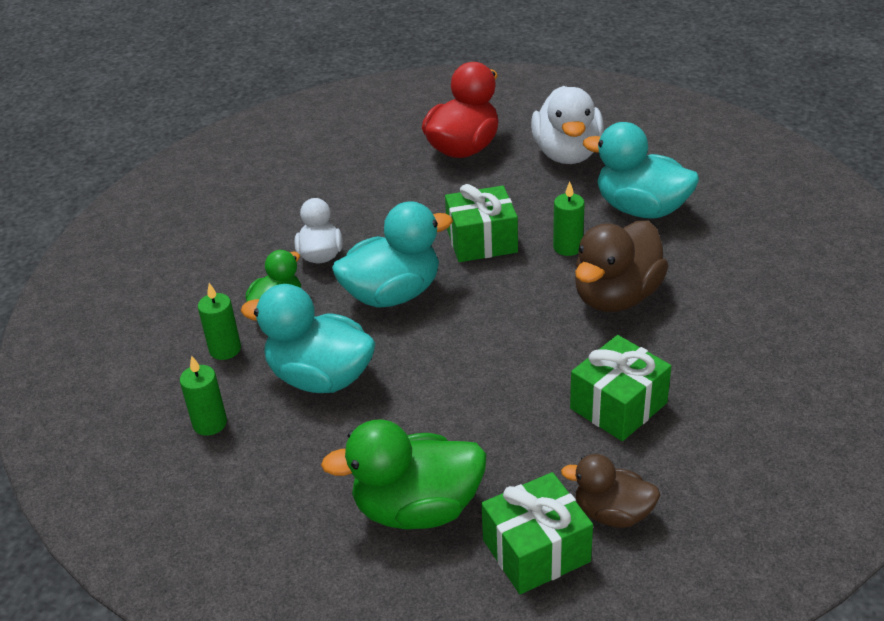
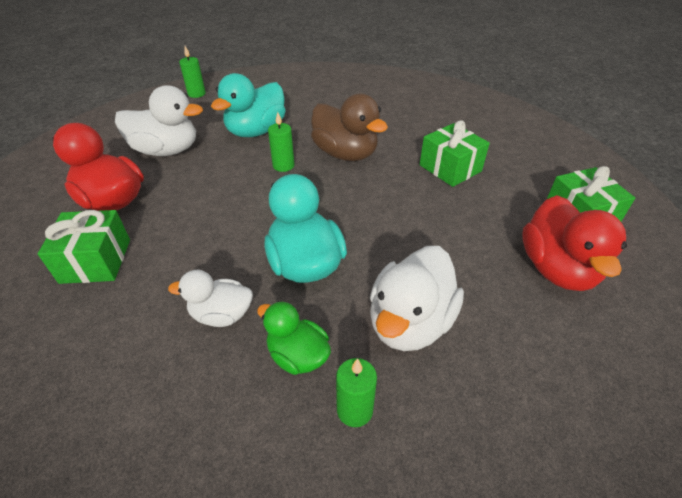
camera: 85 degrees left, 5 degrees up
(210, 423) = (472, 424): green candle -> green candle (196, 94)
(320, 378) = (410, 322): turquoise duck -> white duck
(417, 508) = (557, 269): green duck -> red duck
(482, 241) = (255, 205): green gift -> green gift (96, 261)
(612, 513) = (541, 183): brown duck -> none

